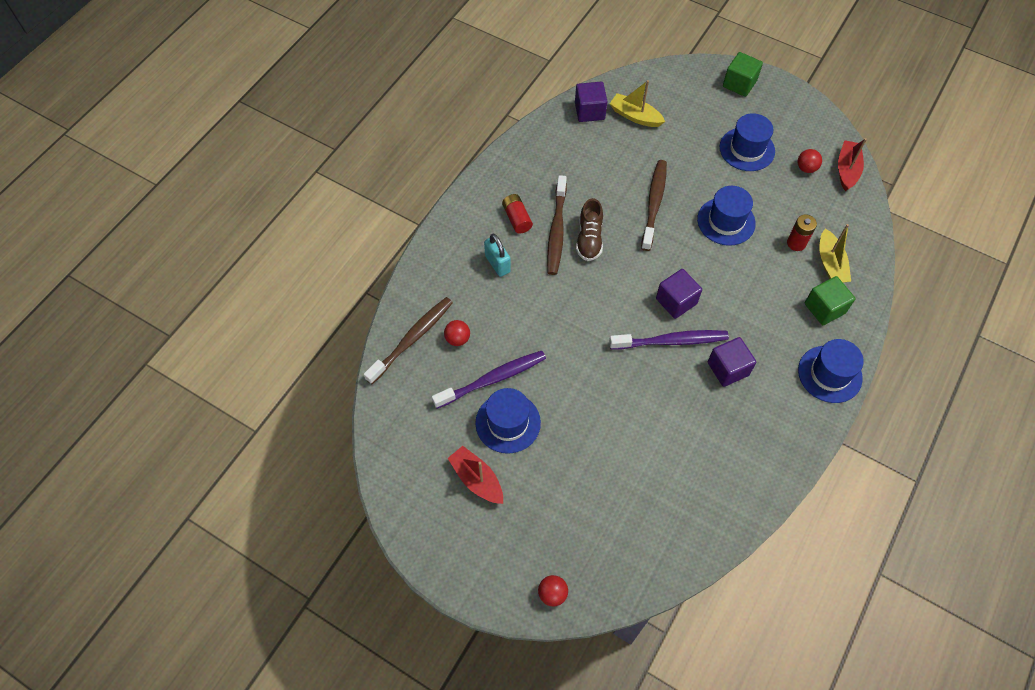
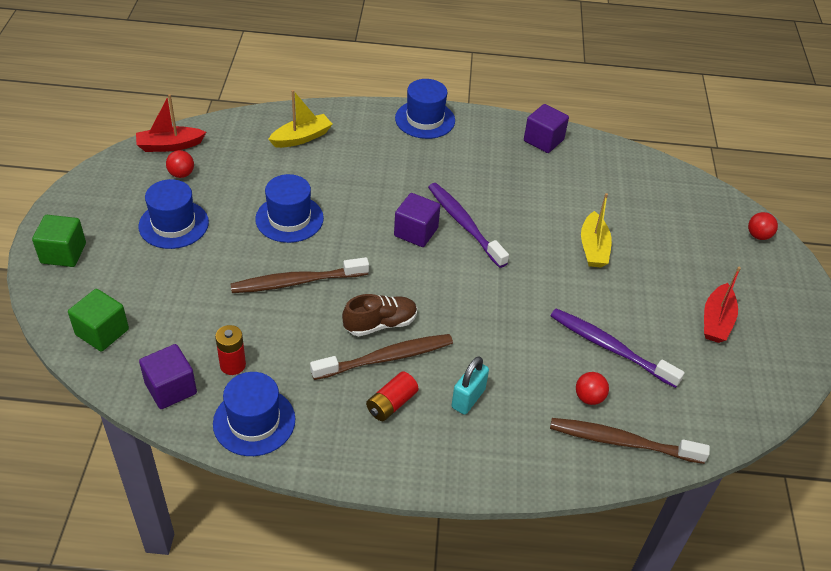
camera: 120 degrees left, 15 degrees down
(508, 423) = (644, 318): blue hat -> blue hat (254, 421)
(635, 116) = (161, 338): yellow boat -> yellow boat (593, 248)
(728, 369) = (466, 180): purple cube -> purple cube (543, 140)
(796, 243) = (289, 164): red battery -> red battery (232, 365)
(824, 308) = (356, 133): green cube -> green cube (102, 332)

